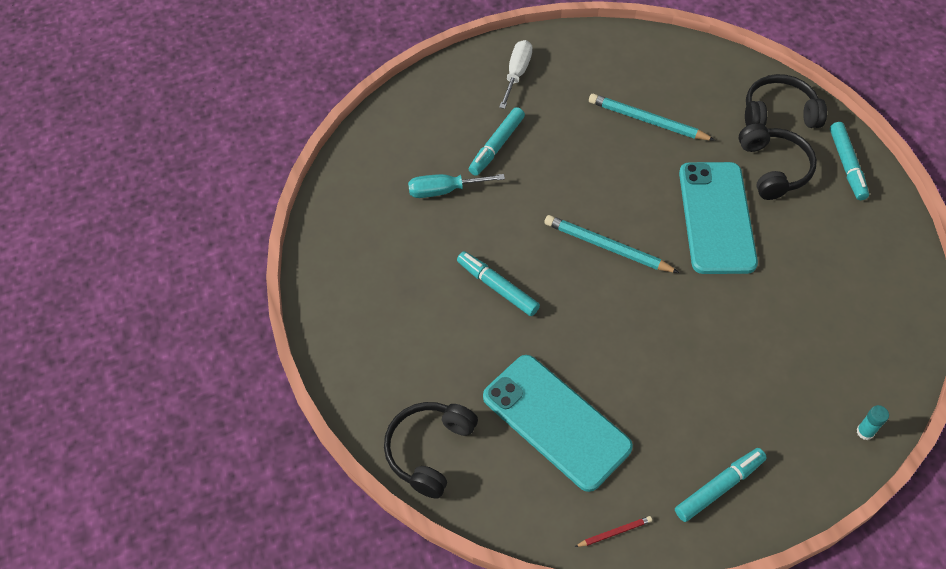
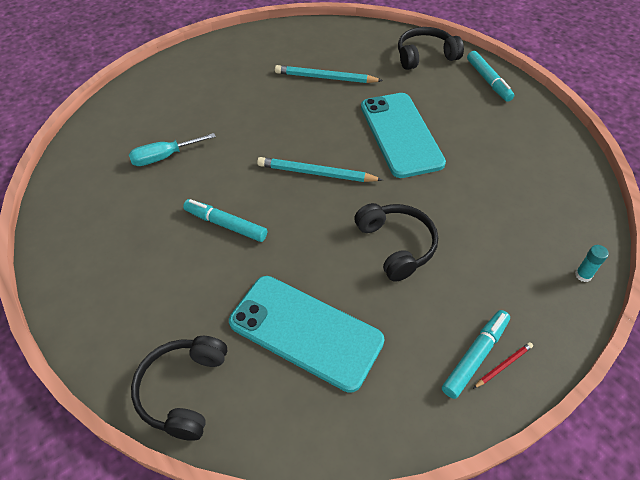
camera: 15 degrees left, 5 degrees down
(496, 146) = (205, 116): turquoise marker -> none
(517, 74) = (212, 64): white screwdriver -> none
(614, 532) = (389, 427): red pencil -> red pencil (503, 365)
(773, 168) = (434, 92): black headphones -> black headphones (396, 245)

